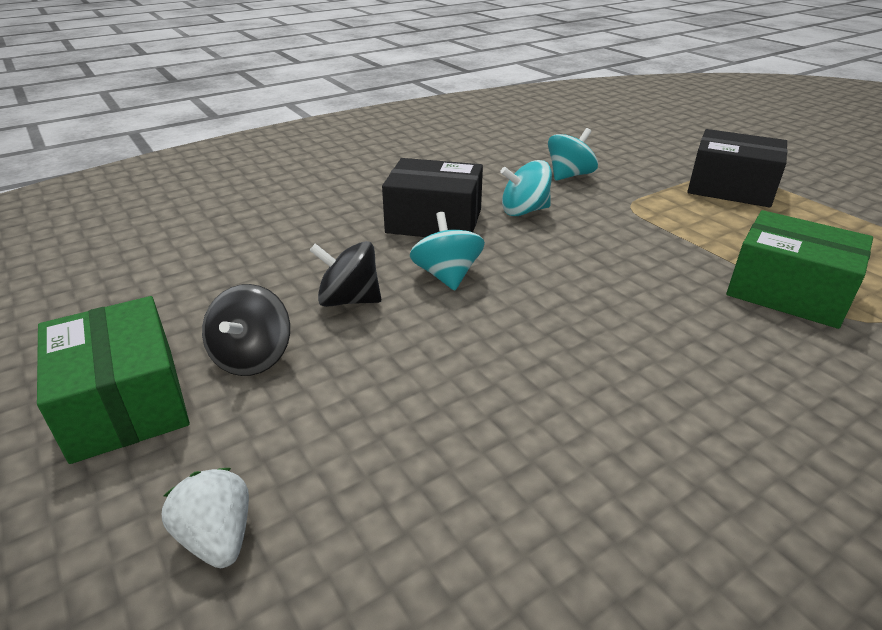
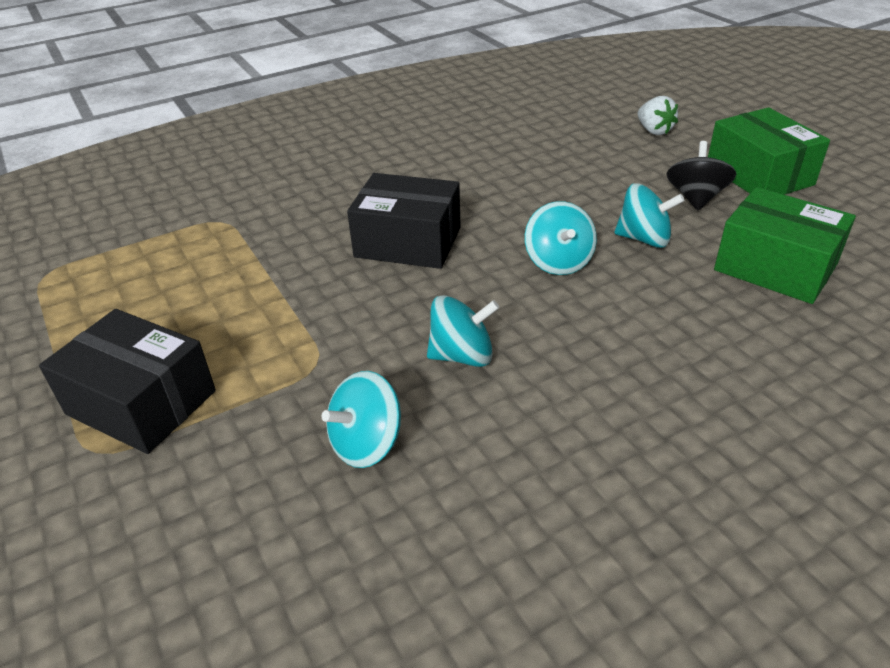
camera: 175 degrees left, 5 degrees up
(349, 300) = (644, 239): black spinning top -> turquoise spinning top
(434, 221) = (581, 338): black box -> black box (408, 242)
(787, 292) = (253, 244): green box -> green box (775, 267)

